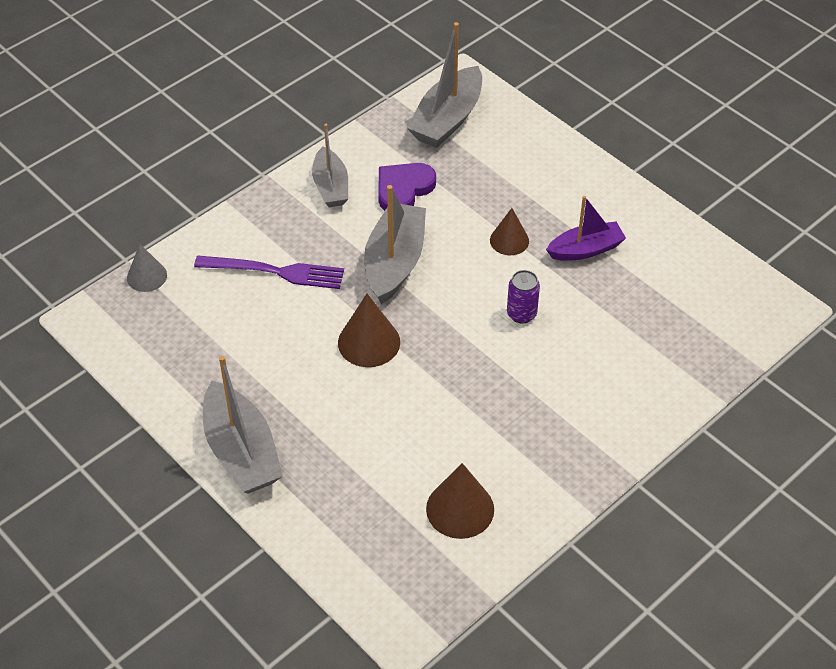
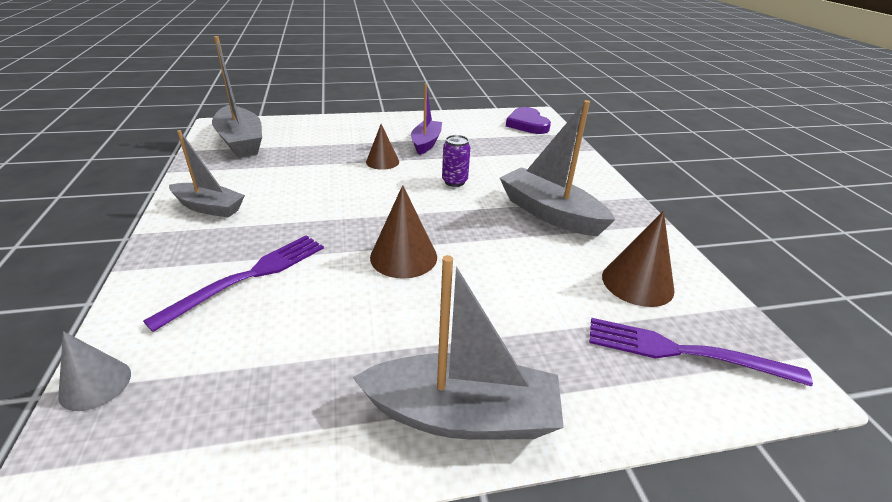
camera: 60 degrees left, 15 degrees down
(389, 557) = (683, 352): none -> purple fork
(395, 262) = (335, 210): grey boat -> grey boat (550, 213)
(403, 189) = (271, 179): purple heart -> purple heart (527, 124)

